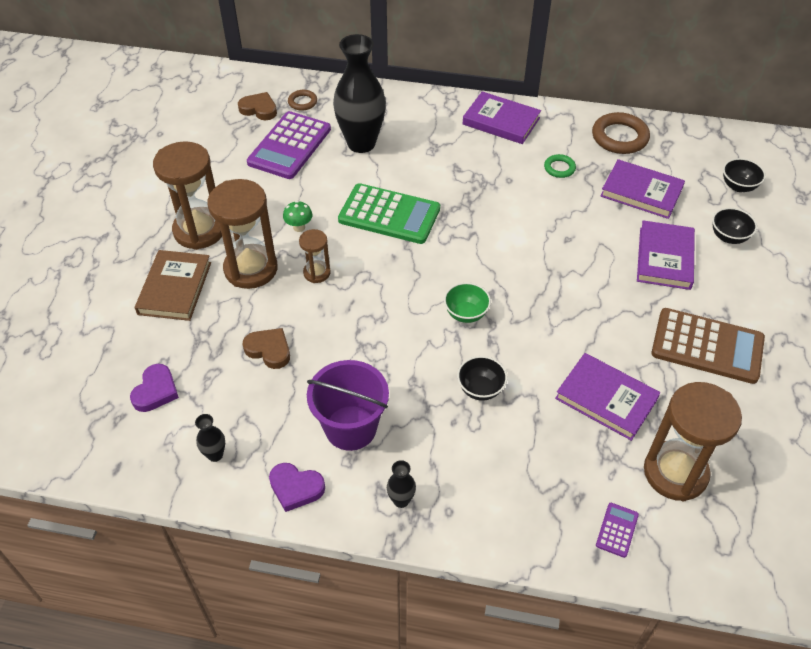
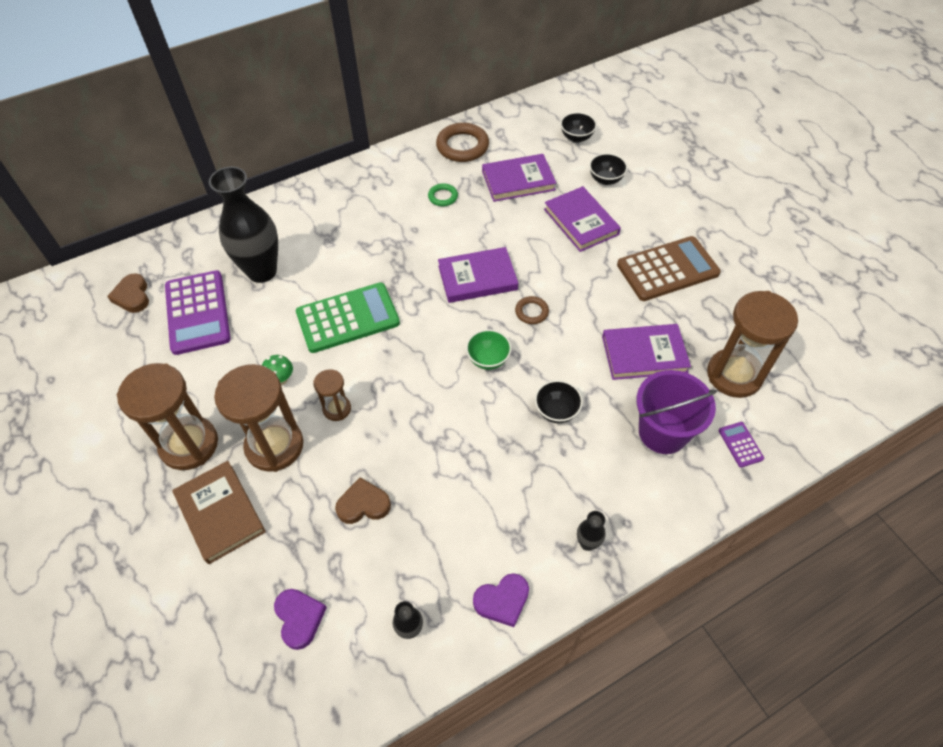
camera: 40 degrees left, 5 degrees up
(259, 109) = (132, 296): brown heart -> brown heart turned 90 degrees counterclockwise
(302, 102) = (169, 265): brown ring -> brown ring (531, 312)
(350, 428) = (494, 517): purple bucket -> purple bucket (663, 432)
(501, 121) = (361, 184): purple book -> purple book (477, 278)

